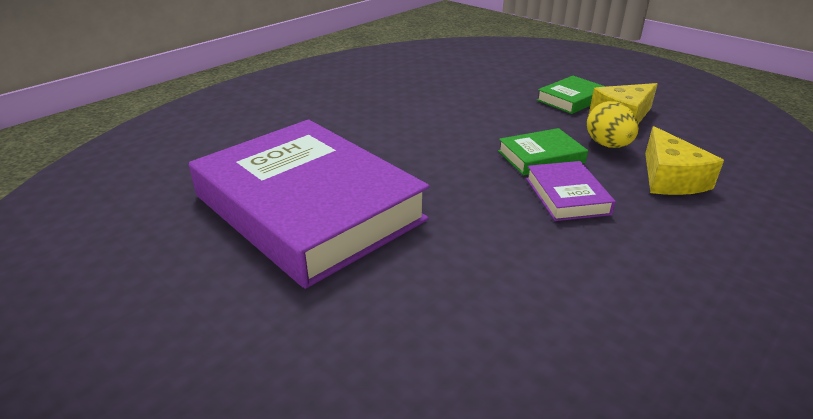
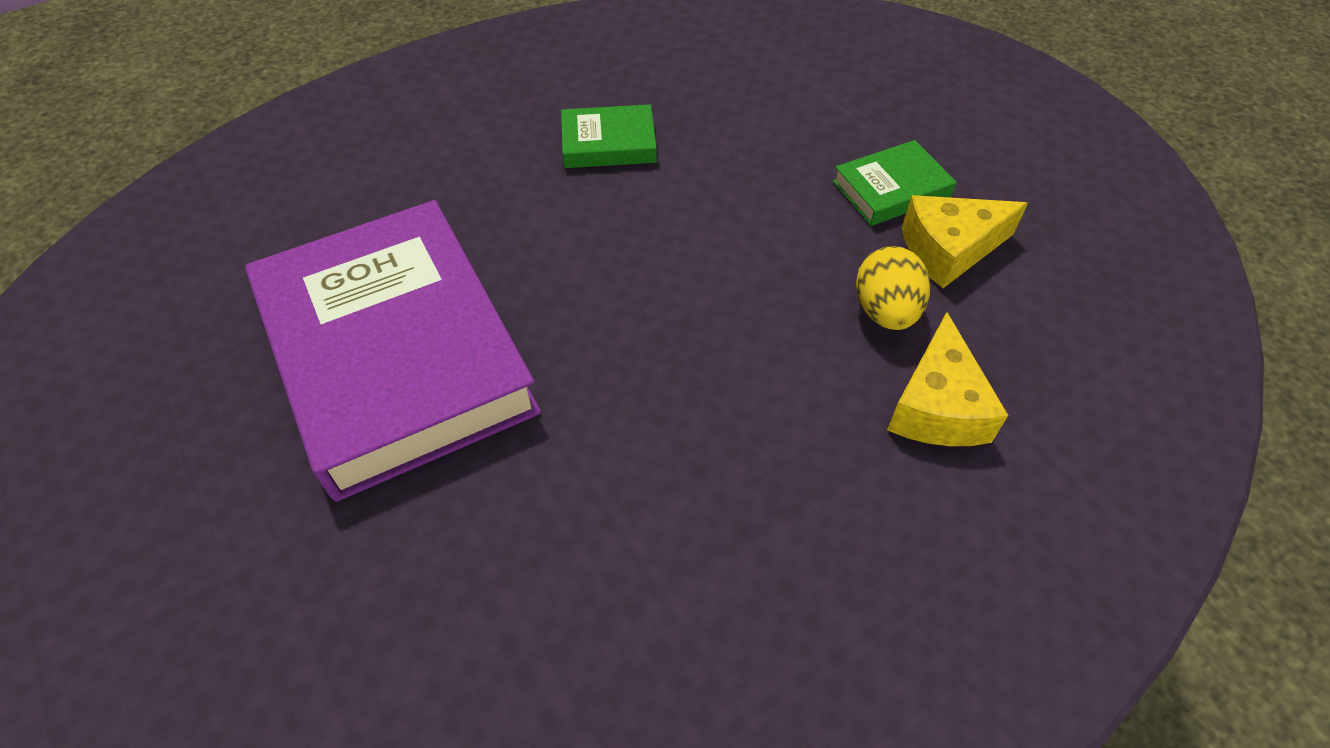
camera: 15 degrees right, 20 degrees up
(541, 157) = (766, 317): green book -> green book (608, 143)
(567, 196) = (758, 409): purple book -> none

